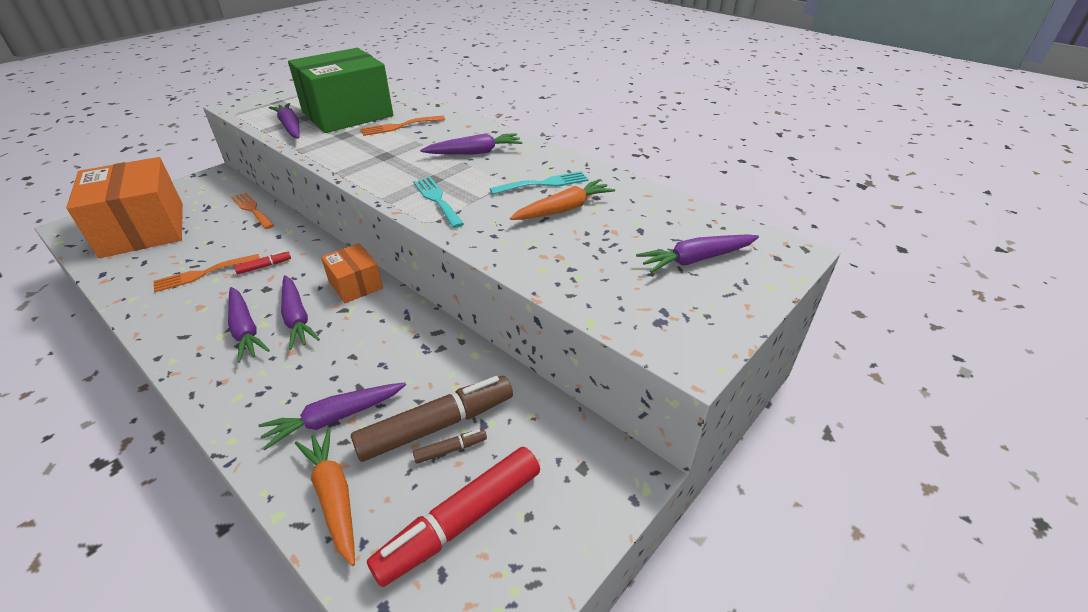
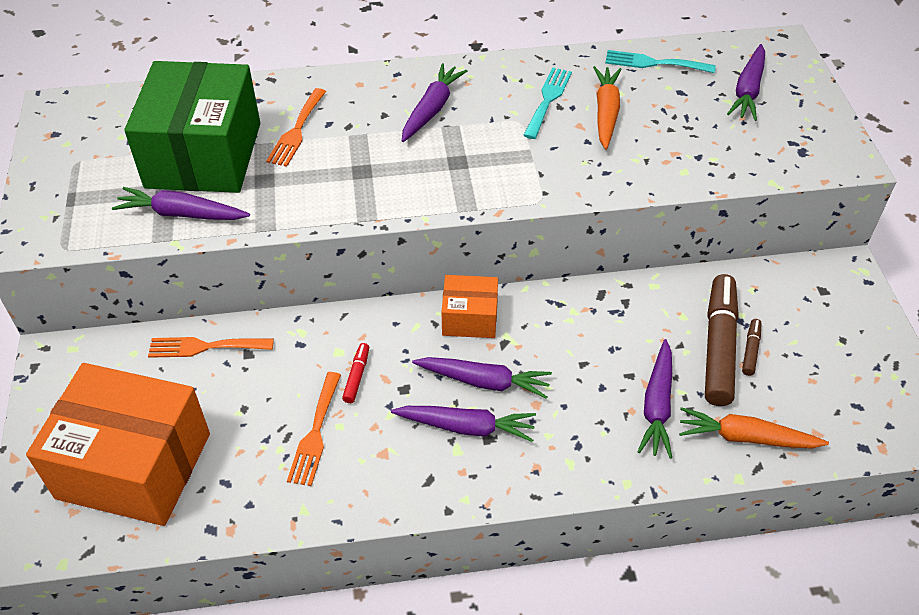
camera: 50 degrees left, 10 degrees up
(437, 200) = (504, 177): turquoise fork -> turquoise fork (653, 63)
(461, 521) = (821, 376): red marker -> none

